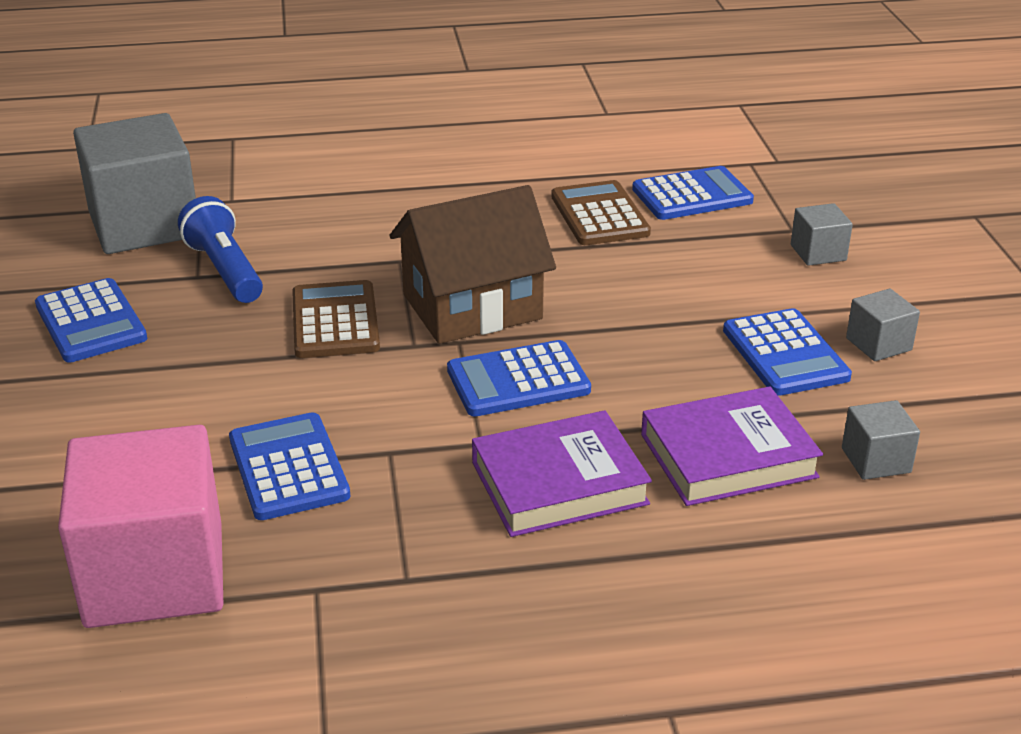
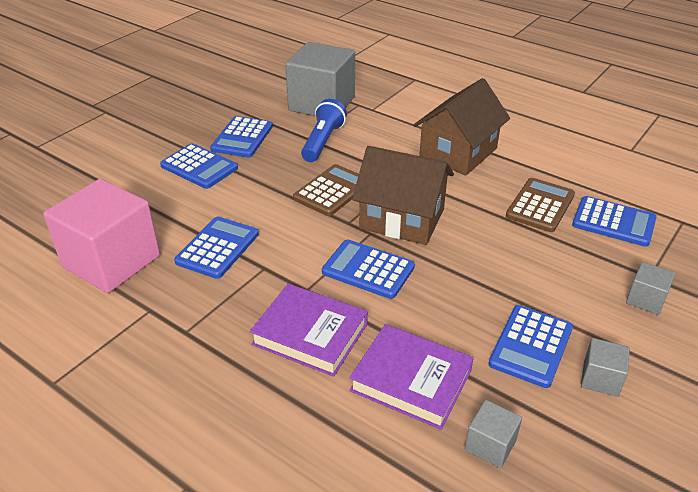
camera: 45 degrees right, 5 degrees up
(85, 391) = (199, 167): none -> blue calculator
(425, 202) = (458, 153): none -> brown house

